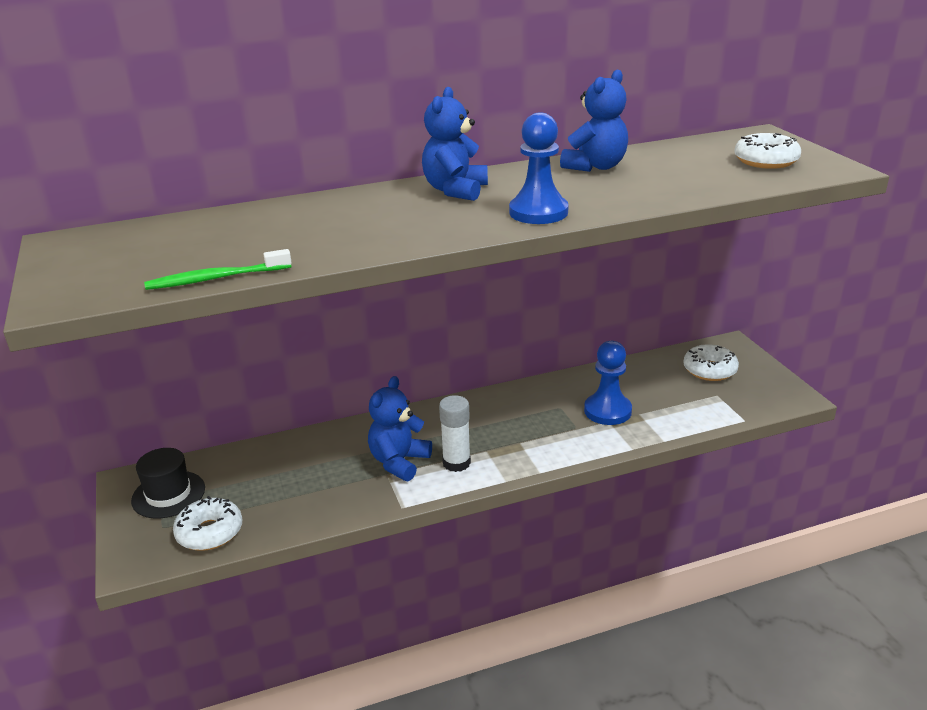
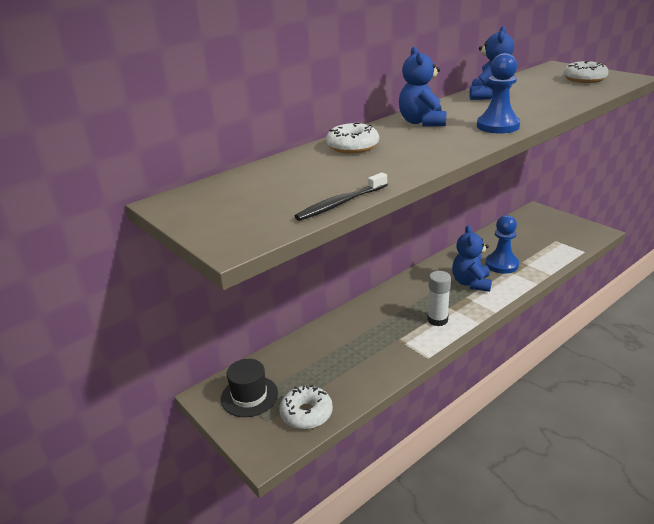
camera: 20 degrees left, 0 degrees up
(216, 278) = (340, 203): green toothbrush -> black toothbrush
(399, 462) = (399, 329): blue teddy bear -> blue teddy bear (471, 283)
(709, 370) = (538, 227): white donut -> white donut (352, 147)

